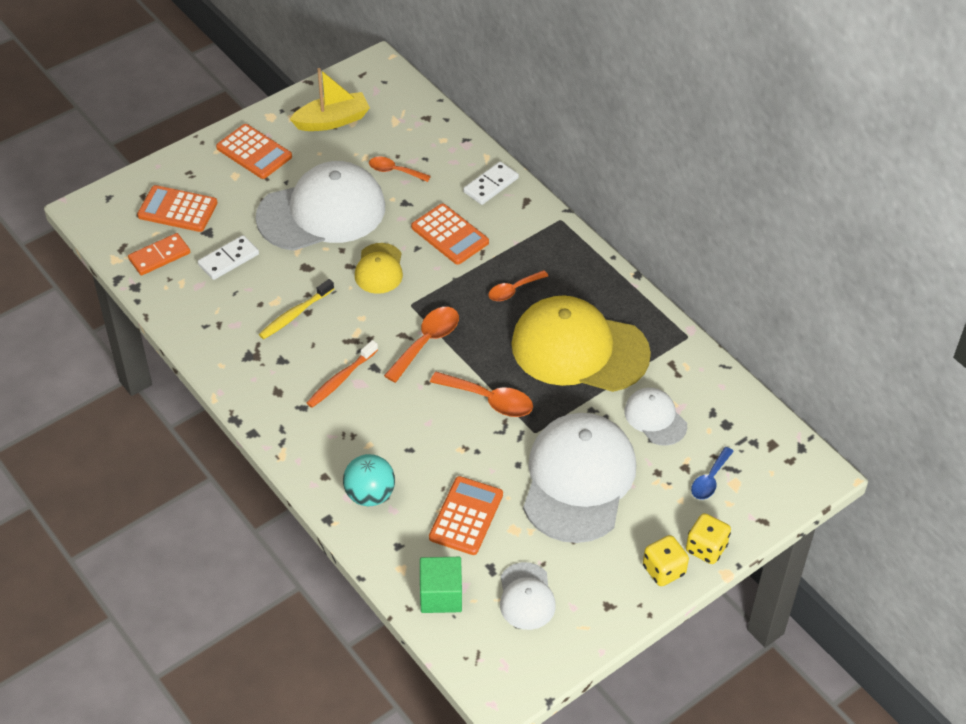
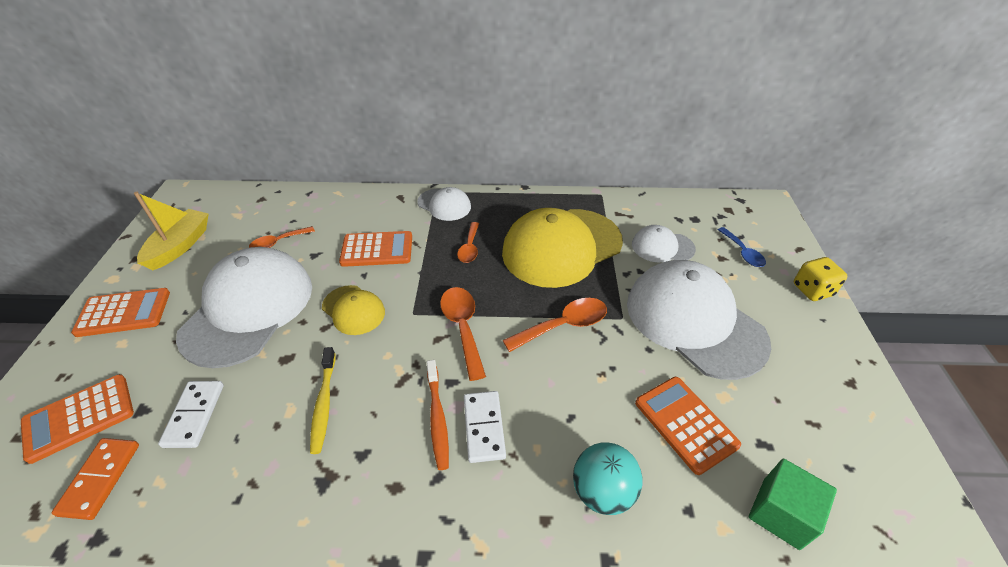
camera: 50 degrees left, 5 degrees down
(491, 185) = (364, 204): white domino -> white domino (484, 427)
(526, 596) = (815, 437): white cap -> white cap (444, 205)
(663, 570) = (824, 325): yellow dice -> none

